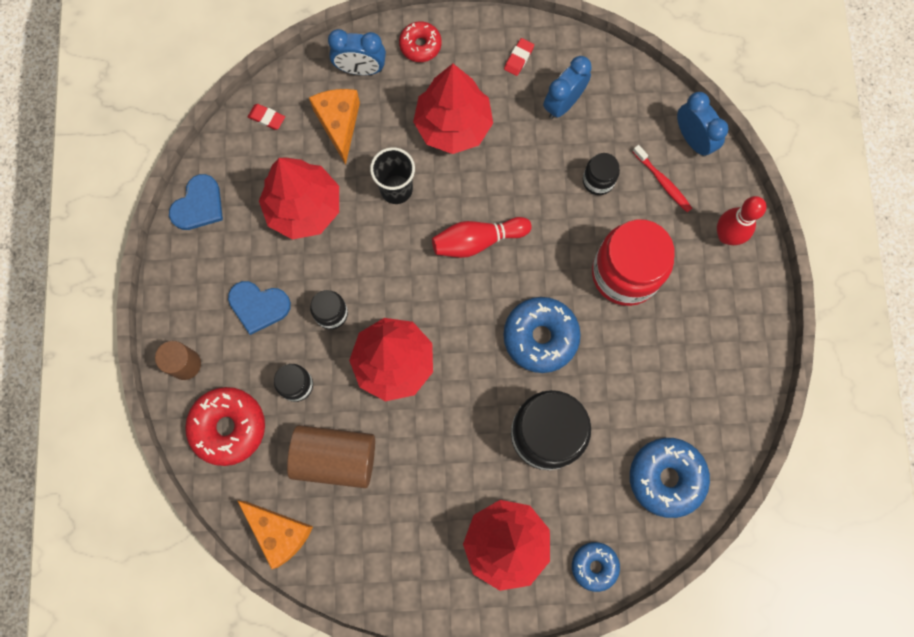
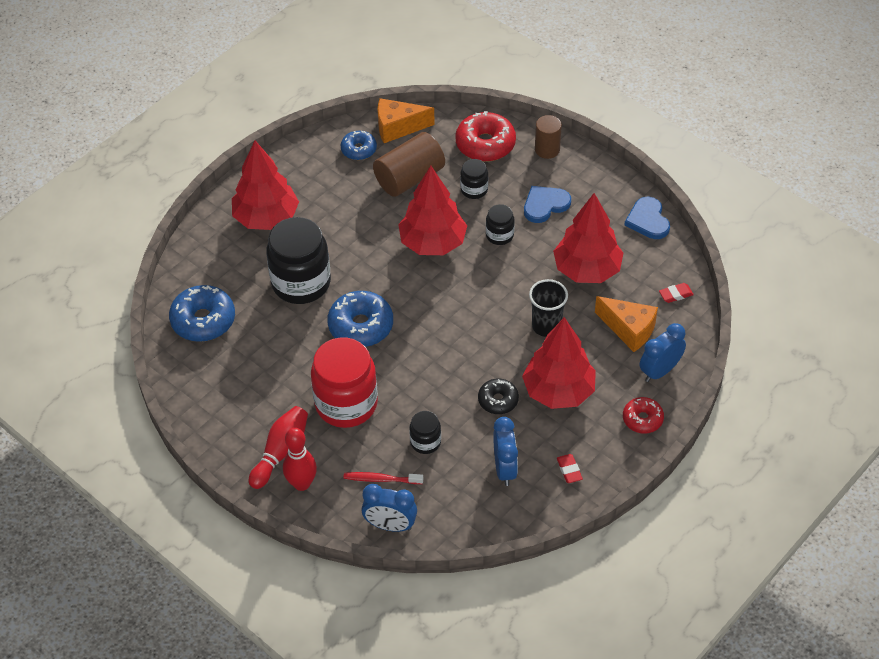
camera: 135 degrees right, 25 degrees down
(477, 241) = (461, 342): red bowling pin -> red bowling pin (280, 452)
(506, 162) = (498, 400): none -> black donut
(594, 566) = (203, 248): blue donut -> blue donut (359, 150)

